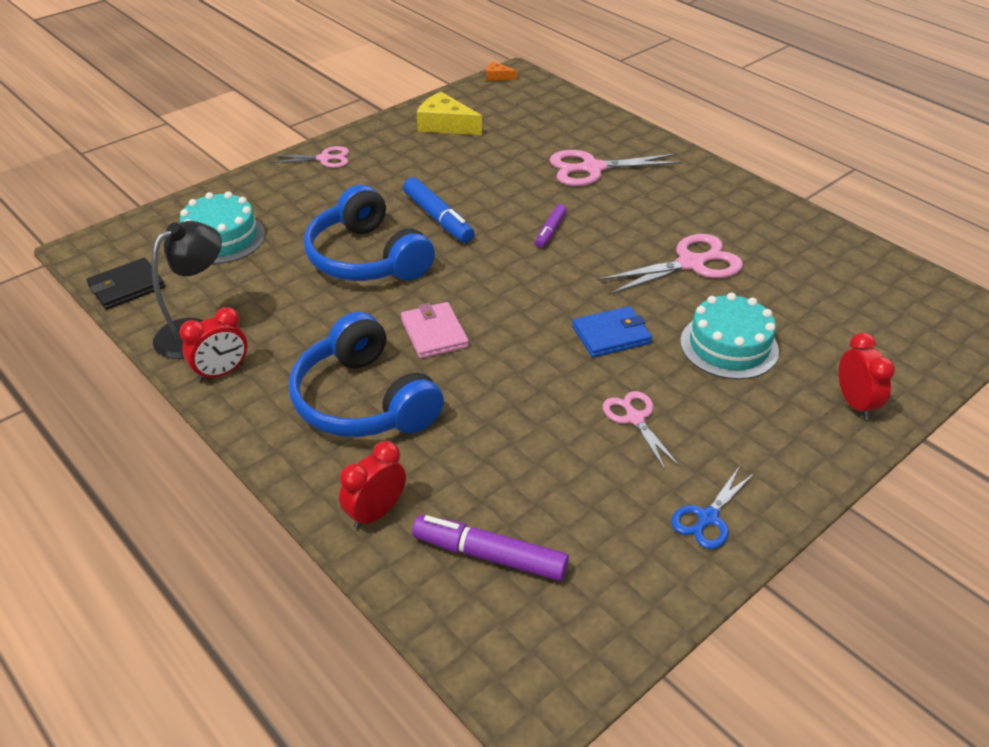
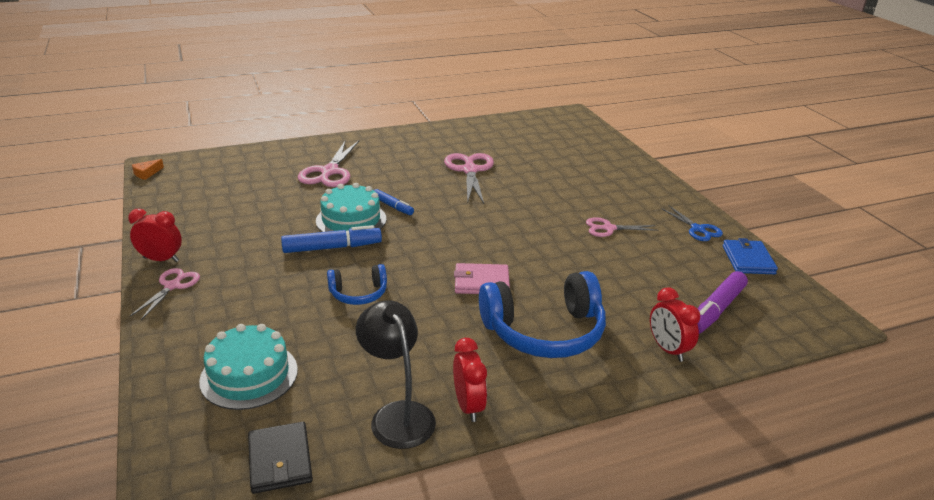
camera: 70 degrees left, 10 degrees down
(367, 258) = (358, 293): blue headphones -> blue headphones, size x0.52
(445, 125) = (193, 213): yellow cheese -> none
(550, 231) = (392, 206): purple marker -> blue marker
(611, 335) = (525, 215): blue wallet -> blue wallet (748, 260)
(729, 346) = (557, 182): turquoise cake -> turquoise cake (351, 220)
(855, 404) = (622, 164): red clock -> red clock (161, 259)

